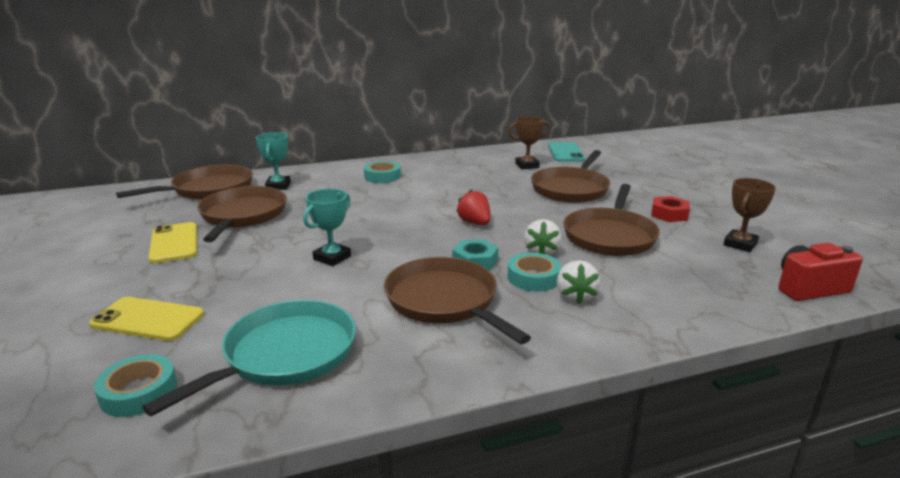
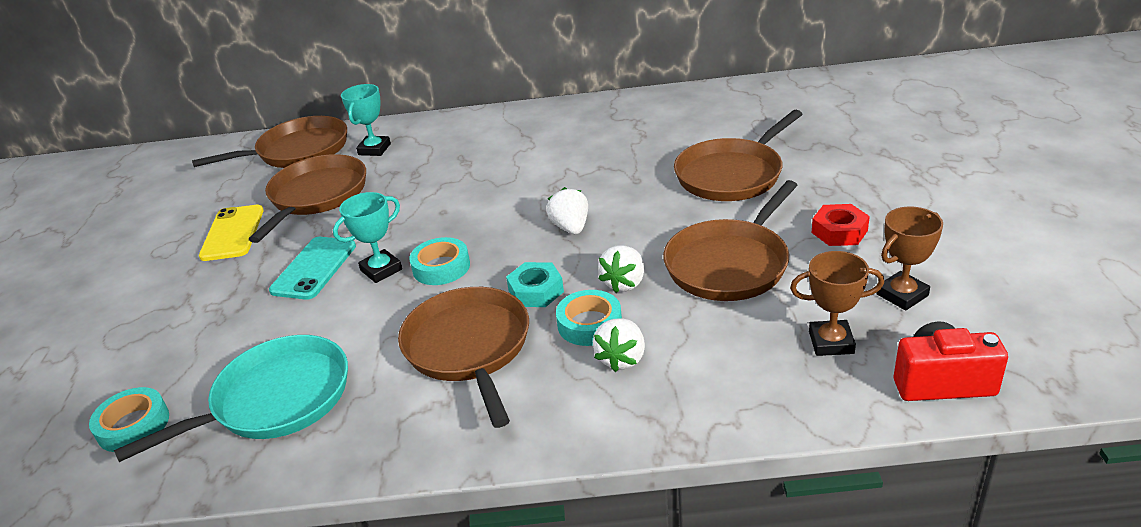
camera: 20 degrees right, 10 degrees up
(148, 319) = (171, 337): yellow phone -> none
(382, 176) = (501, 138): turquoise tape -> turquoise tape (441, 267)
(474, 223) = (571, 227): red strawberry -> white strawberry
(527, 165) = (699, 126): brown trophy -> brown trophy (831, 342)
(565, 152) = (769, 102): turquoise phone -> turquoise phone (314, 268)

